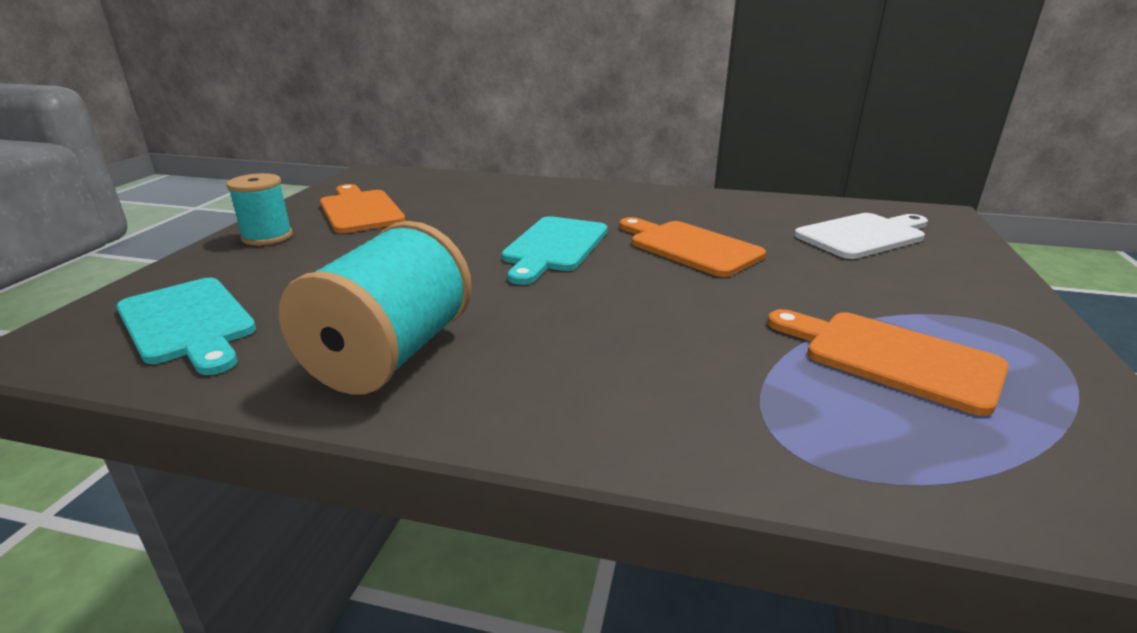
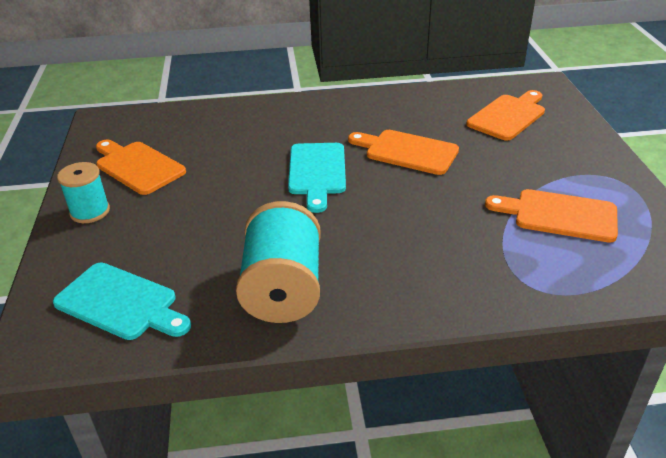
camera: 20 degrees left, 10 degrees up
(863, 235) = (508, 116): white cutting board -> orange cutting board

